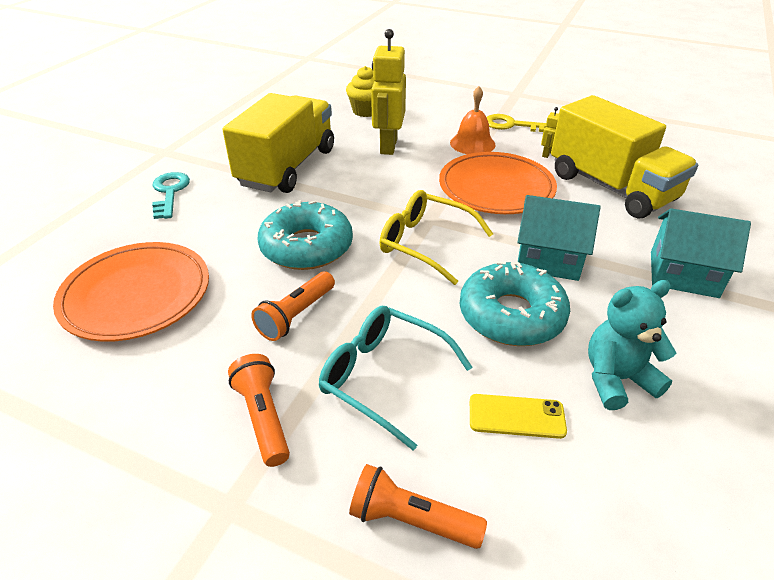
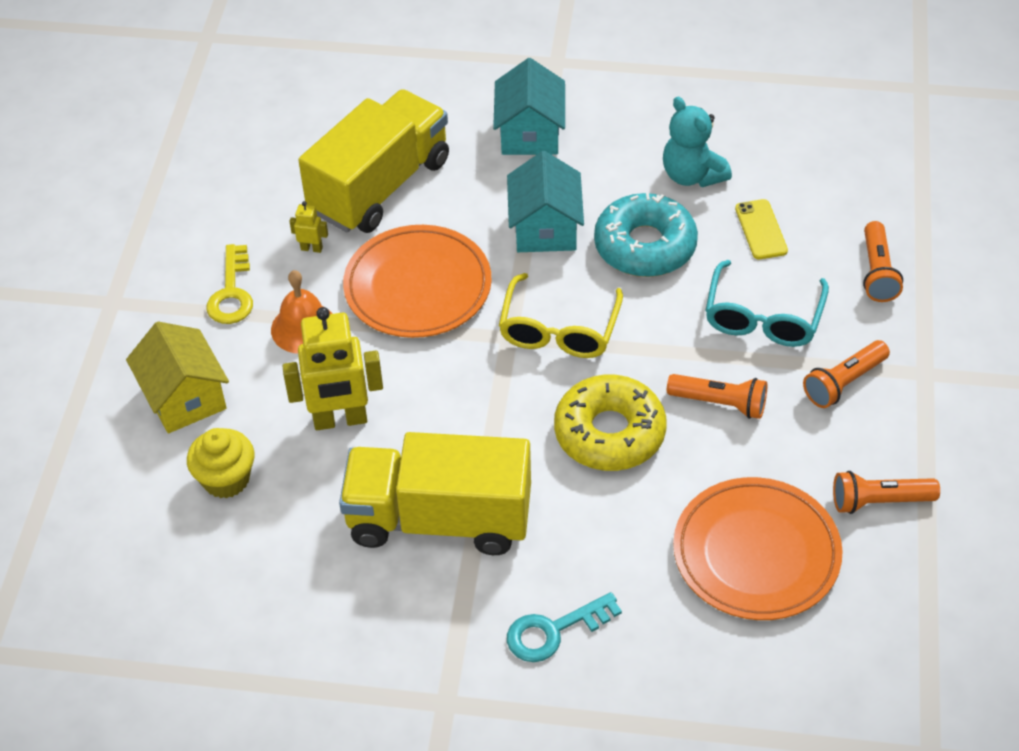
camera: 105 degrees left, 10 degrees up
(110, 394) = (879, 501): none -> orange flashlight
(306, 247) = (609, 433): turquoise donut -> yellow donut
(432, 106) = (184, 397): none -> yellow house

